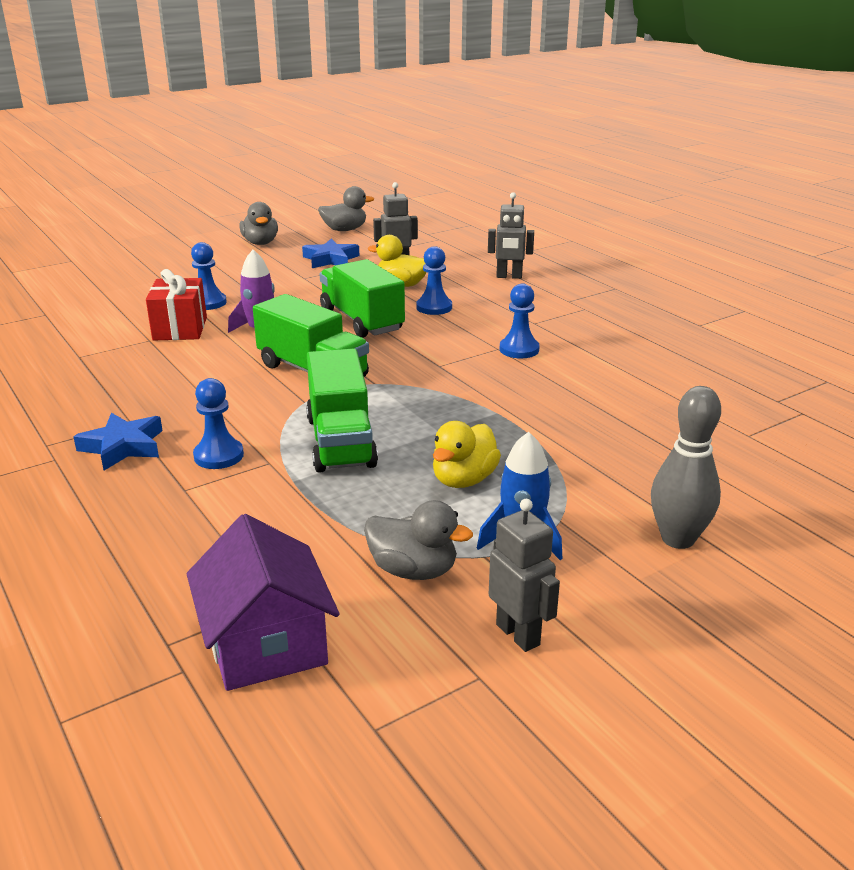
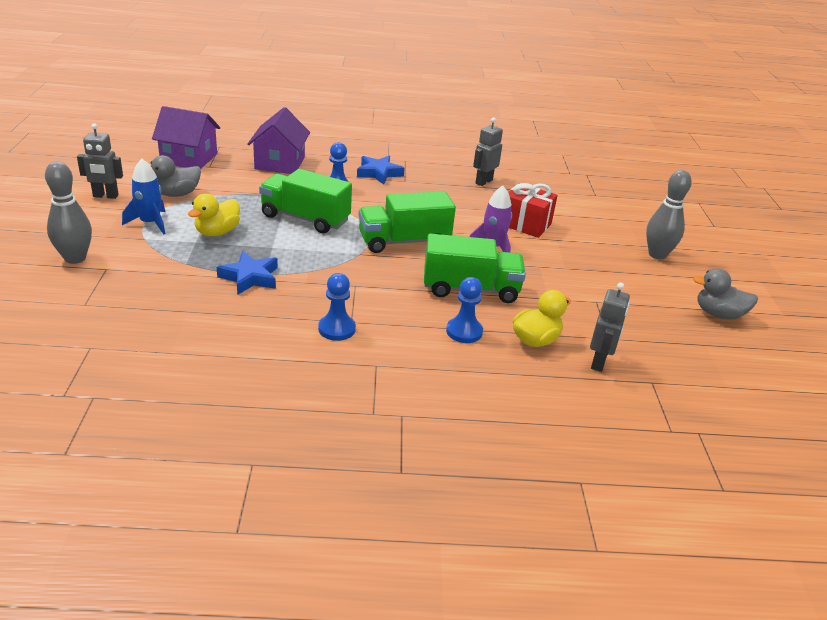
camera: 120 degrees right, 5 degrees up
(175, 271) = (657, 255): none -> grey bowling pin
(177, 540) = (280, 163): none -> purple house
(208, 303) = (568, 246): blue pawn -> none
(330, 259) = (639, 332): blue star -> blue star (250, 277)
(344, 230) = (743, 379): grey duck -> none
(464, 480) = (217, 232): yellow duck -> yellow duck turned 120 degrees counterclockwise
(509, 276) = (503, 414): grey robot -> grey robot (483, 182)

